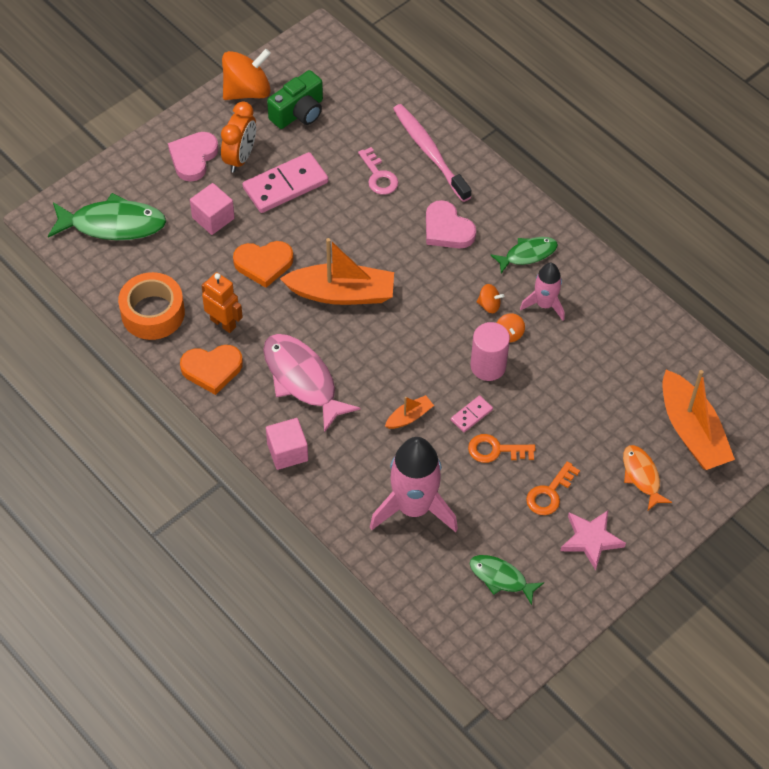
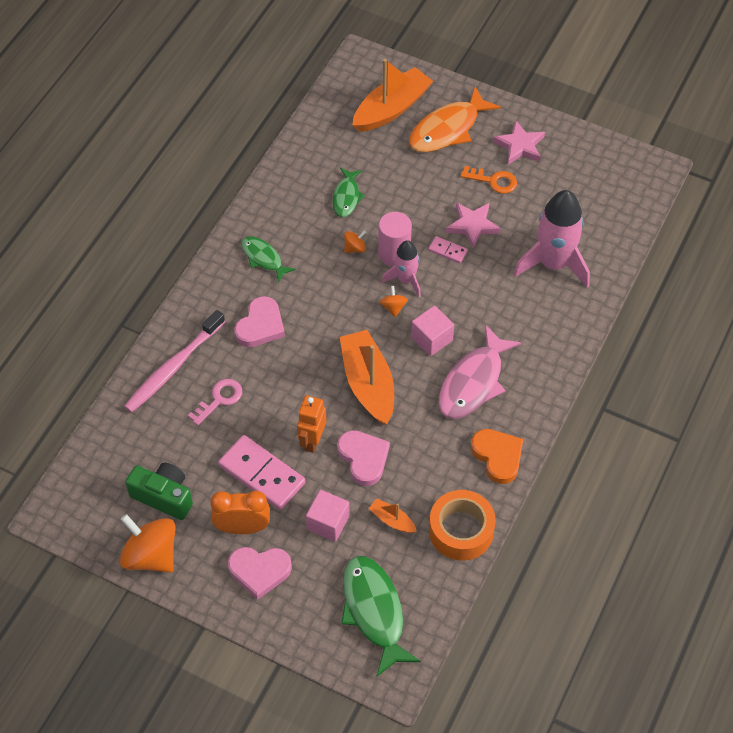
camera: 110 degrees left, 0 degrees up
(223, 323) = (444, 466): orange robot -> orange robot (312, 441)
(263, 264) = (363, 458): orange heart -> pink heart
(287, 452) = (550, 368): pink cube -> pink cube (431, 339)
(409, 417) = (471, 293): orange boat -> orange boat (392, 520)
(489, 305) = (331, 270): orange spinning top -> orange spinning top (393, 307)
(495, 450) = (472, 225): orange key -> pink star
(501, 578) = (583, 191): green fish -> green fish (346, 197)
(544, 304) = (312, 232): pink rocket -> pink rocket (405, 280)
(642, 476) = (448, 129): orange fish -> orange fish, size x1.72

